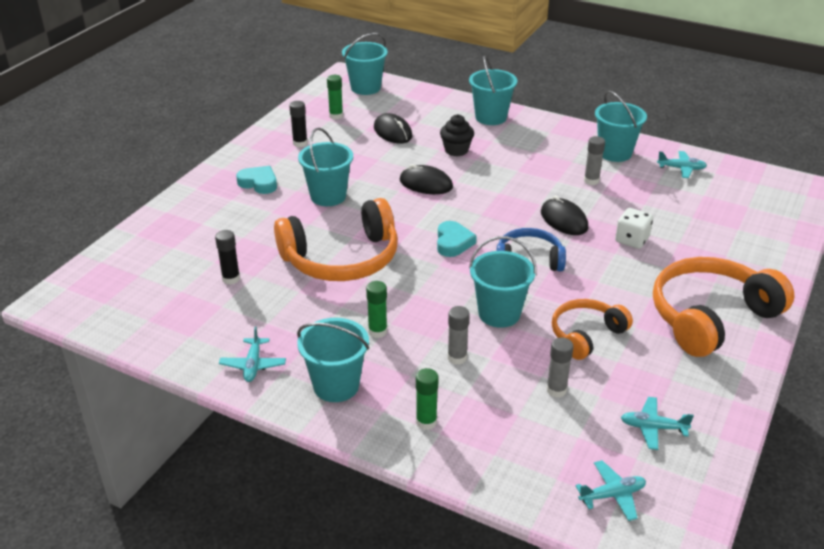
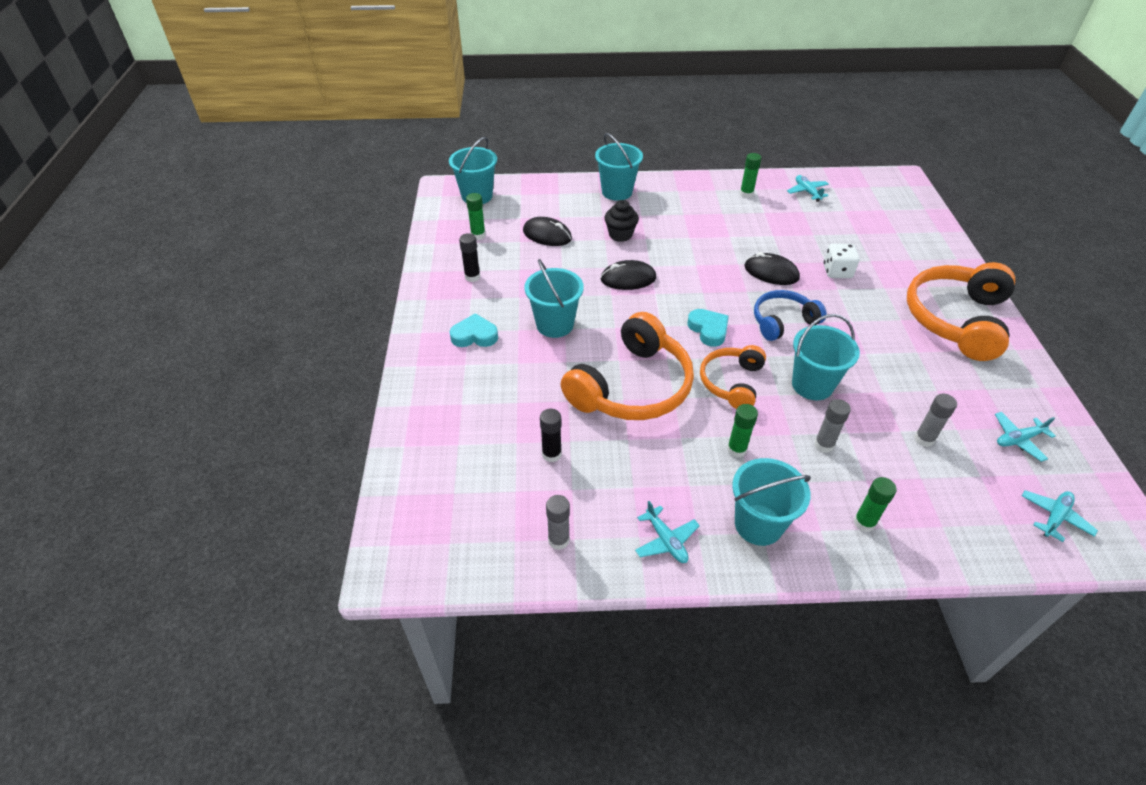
camera: 30 degrees left, 10 degrees up
(586, 335) = (892, 376): orange headphones -> orange headphones (731, 382)
(591, 181) = (754, 227): grey glue stick -> grey glue stick (558, 540)
(615, 153) = (746, 194): turquoise bucket -> green glue stick
(681, 169) = (807, 192): turquoise plane -> turquoise plane turned 90 degrees counterclockwise

